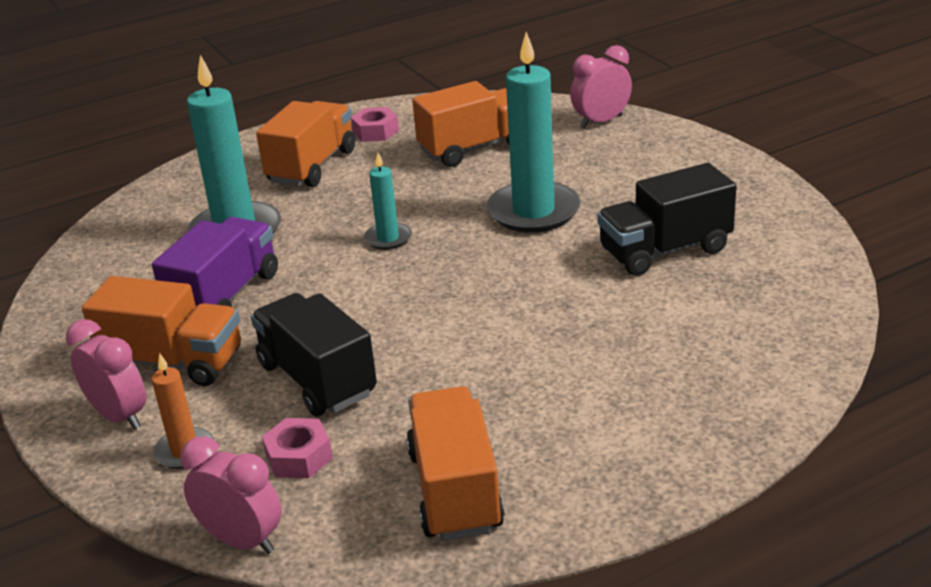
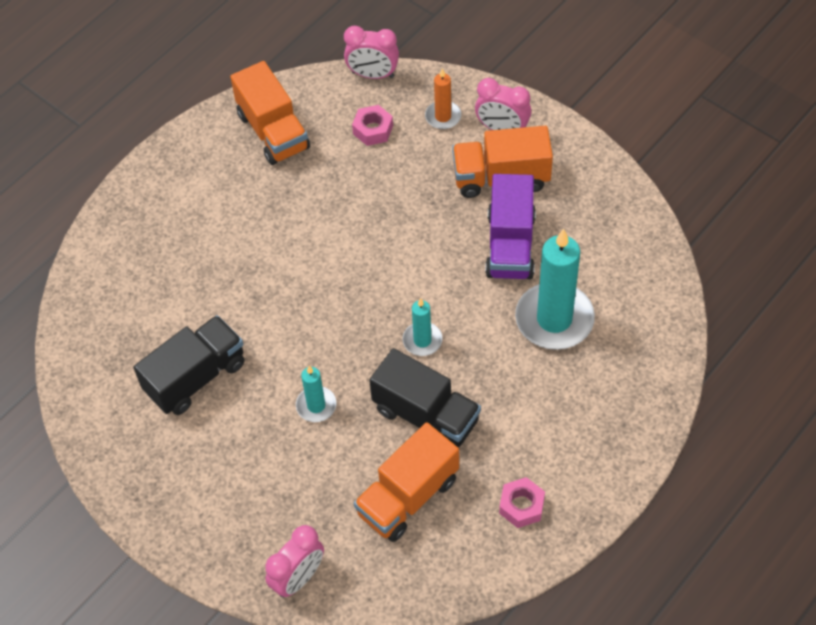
camera: 160 degrees right, 25 degrees up
(312, 166) = (549, 429): orange truck -> none
(317, 379) = (396, 187): black truck -> black truck (426, 415)
(533, 211) = (316, 405): turquoise candle -> turquoise candle, size x0.50

